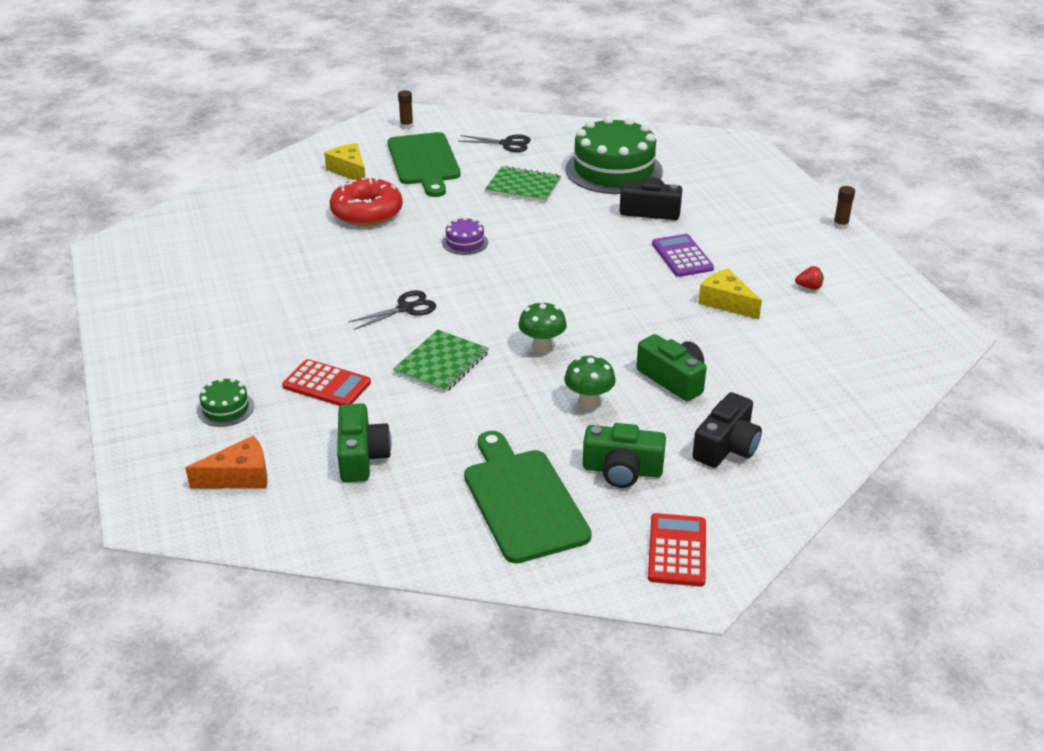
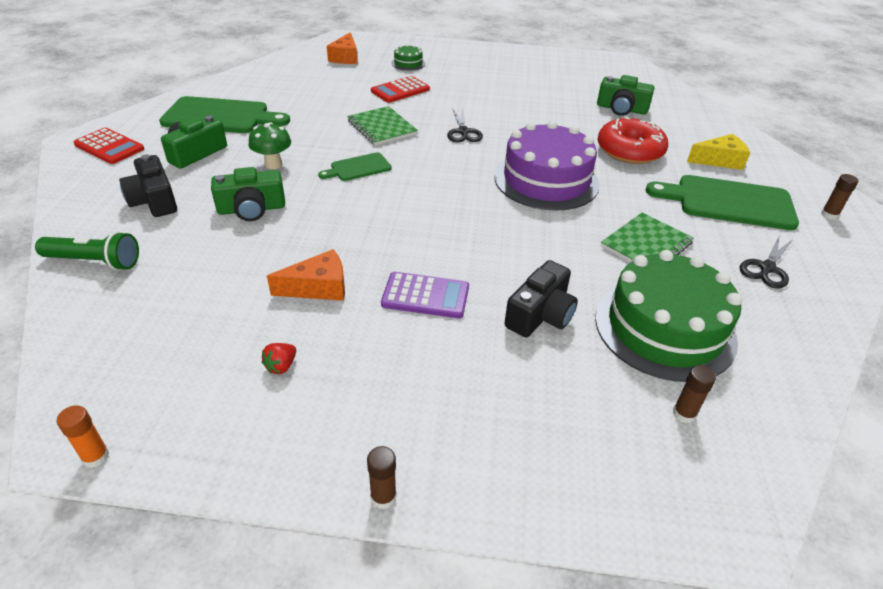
camera: 115 degrees right, 5 degrees up
(361, 456) = (320, 86): green camera -> green camera (621, 109)
(465, 242) = (546, 180): purple cake -> purple cake, size x2.31
(542, 347) = (358, 168): green mushroom -> green cutting board
(680, 158) = (684, 414): none -> brown glue stick
(726, 302) = (318, 287): yellow cheese -> orange cheese
(833, 426) = (94, 262): none -> green flashlight
(944, 320) = (96, 457): none -> orange glue stick

